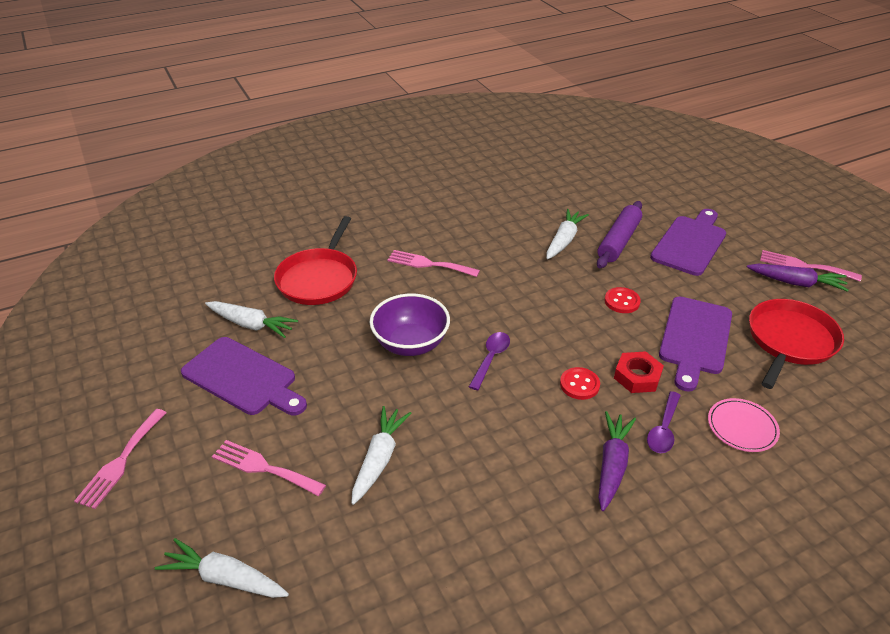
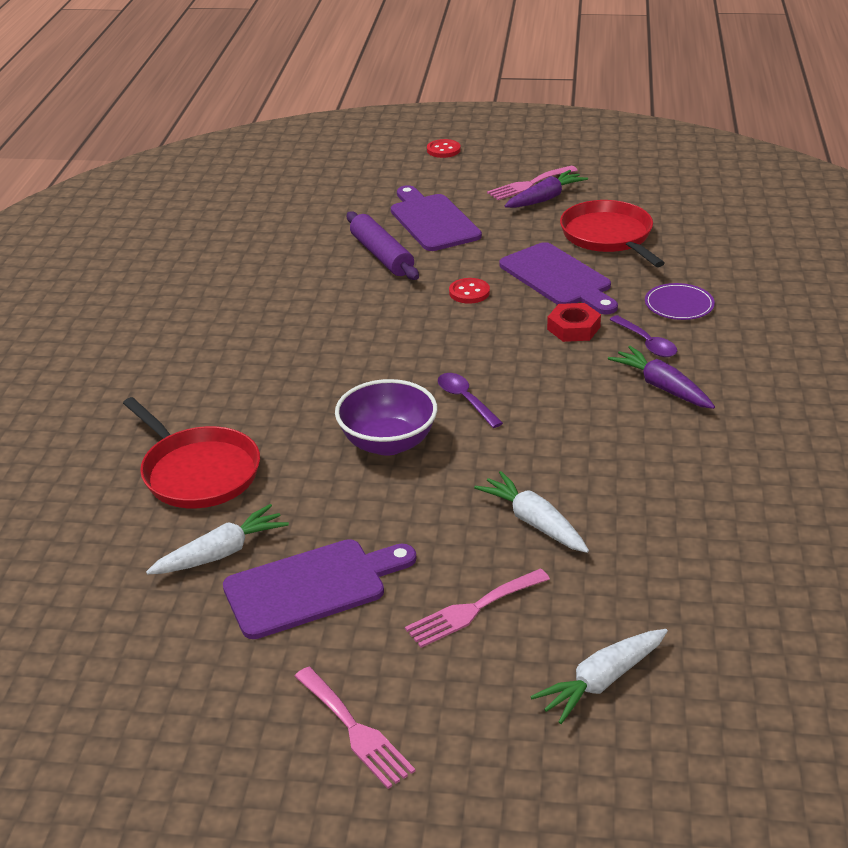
camera: 55 degrees left, 5 degrees down
(429, 264) = (271, 383): pink fork -> none
(564, 240) = (340, 284): white carrot -> none
(579, 384) = (552, 363): red button -> red button (443, 150)
(742, 427) = (679, 305): pink plate -> purple plate

